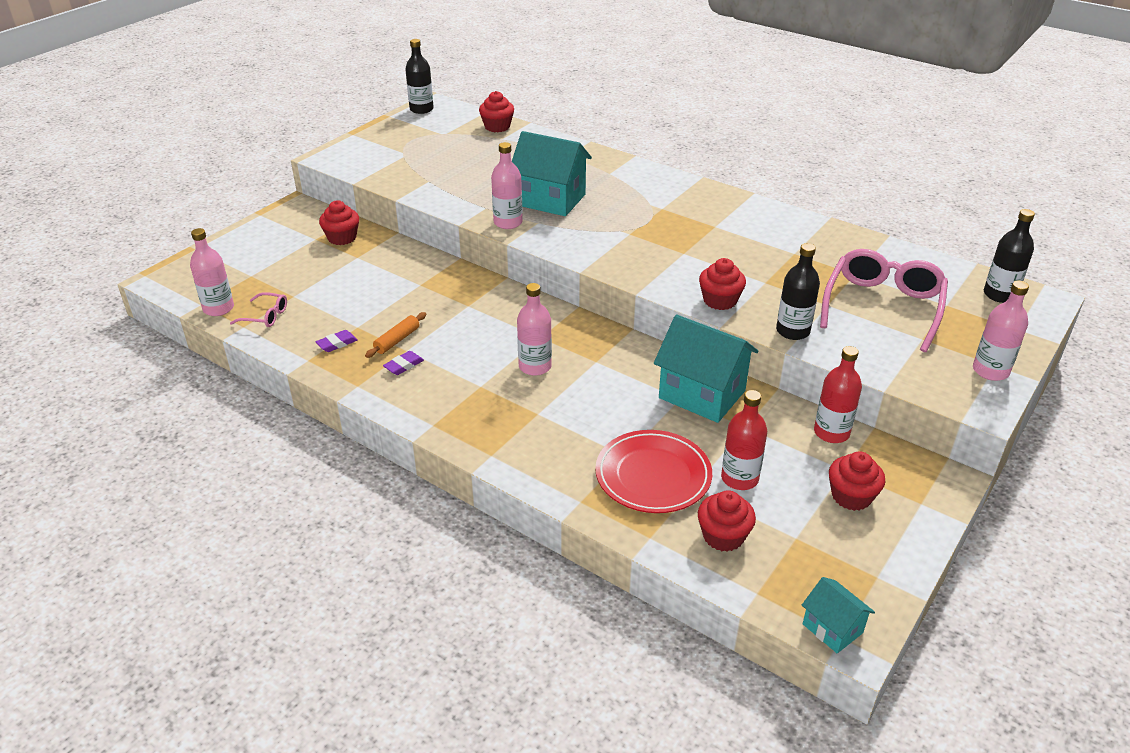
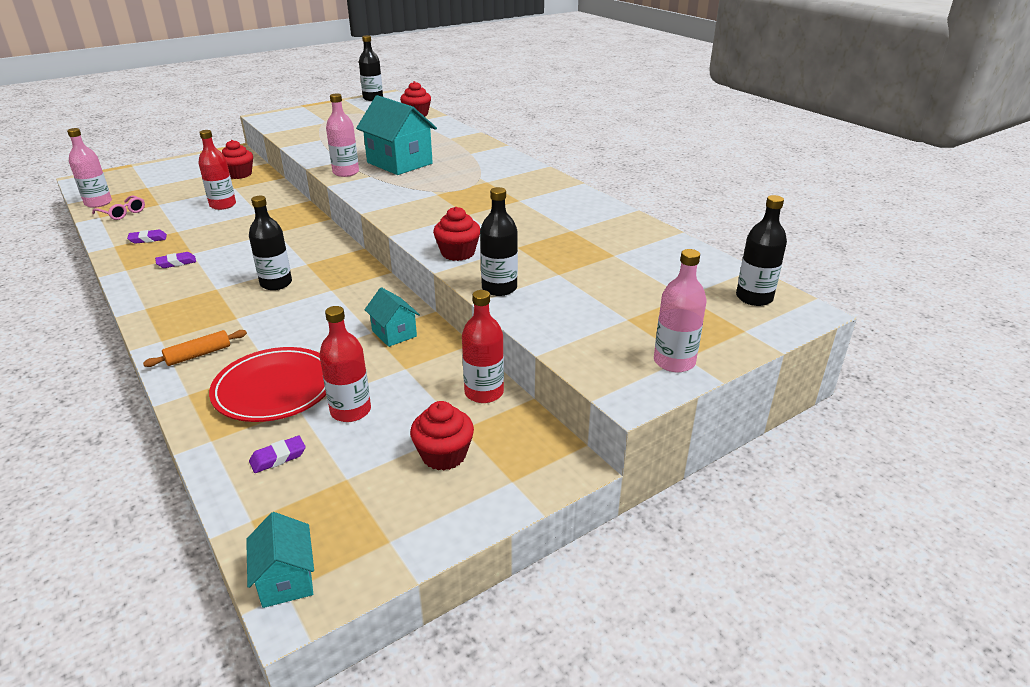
camera: 20 degrees right, 5 degrees down
(370, 283) = (223, 205): none -> red bottle
(397, 340) = (194, 245): orange rolling pin -> orange rolling pin (198, 355)
(535, 366) = (276, 283): pink bottle -> black bottle
(702, 394) = (394, 333): turquoise house -> turquoise house, size x0.52
(723, 536) = (278, 457): red cupcake -> purple eraser
(882, 307) = (613, 285): pink glasses -> none

